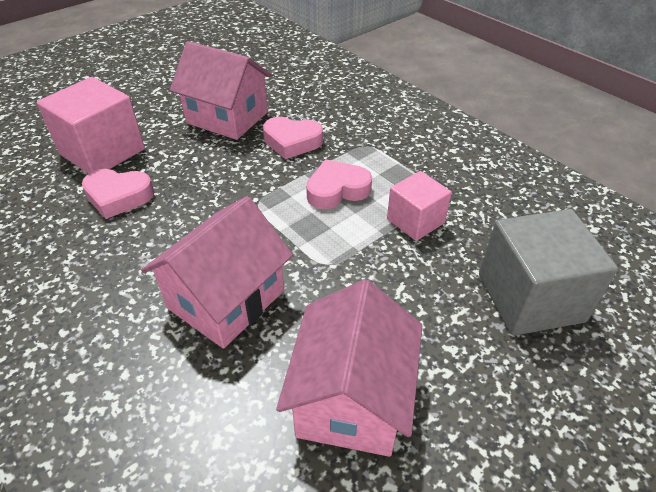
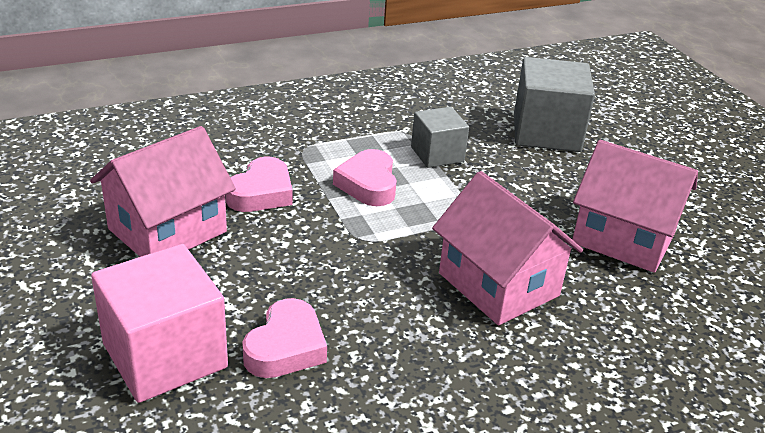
camera: 75 degrees left, 10 degrees down
(415, 221) = (437, 154): pink cube -> grey cube

